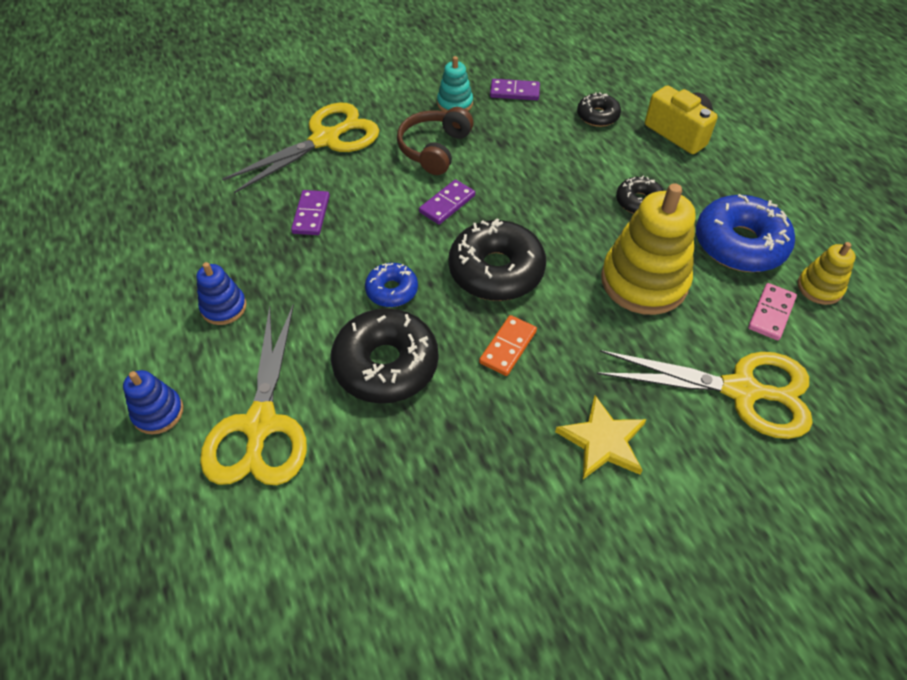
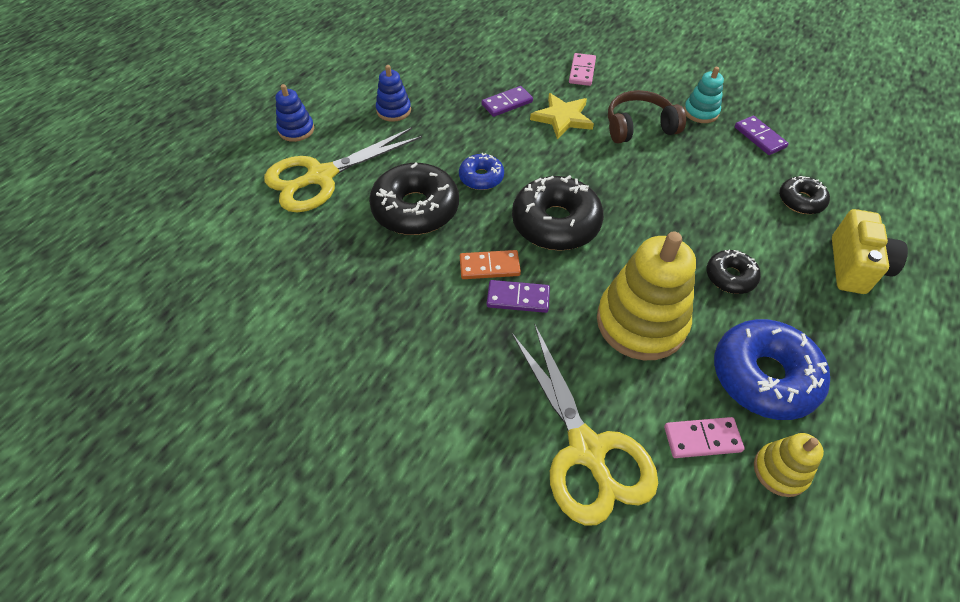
camera: 55 degrees right, 0 degrees up
(325, 139) = (582, 71): yellow scissors -> pink domino
(447, 204) = (592, 163): purple domino -> purple domino (518, 298)
(602, 441) = (451, 369): yellow star -> yellow star (562, 118)

